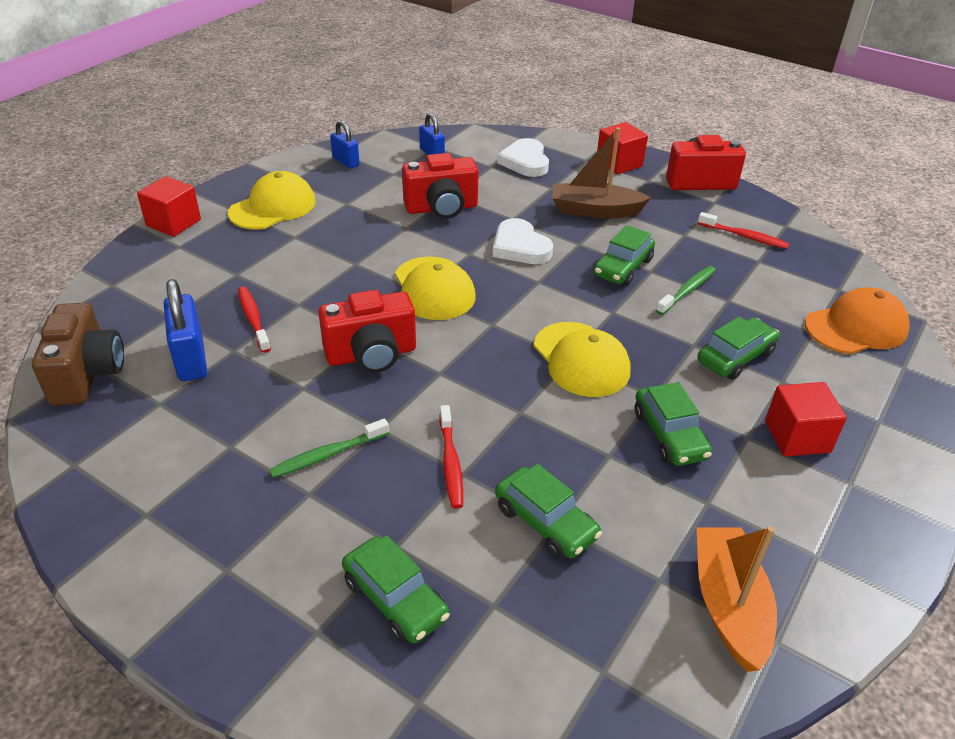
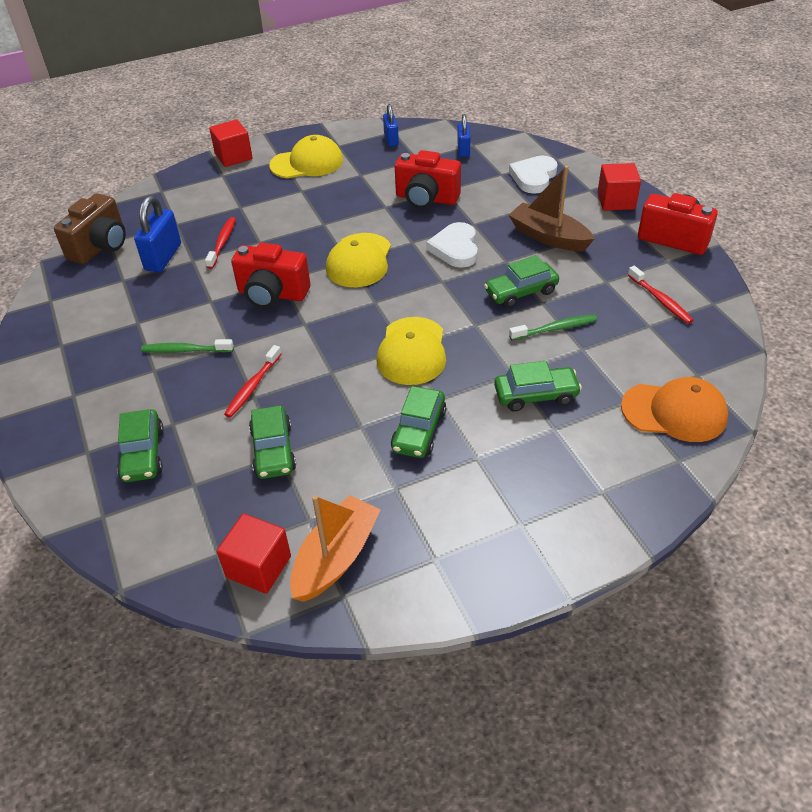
camera: 35 degrees right, 5 degrees up
(797, 436) = (517, 473): red cube -> red cube (258, 566)

